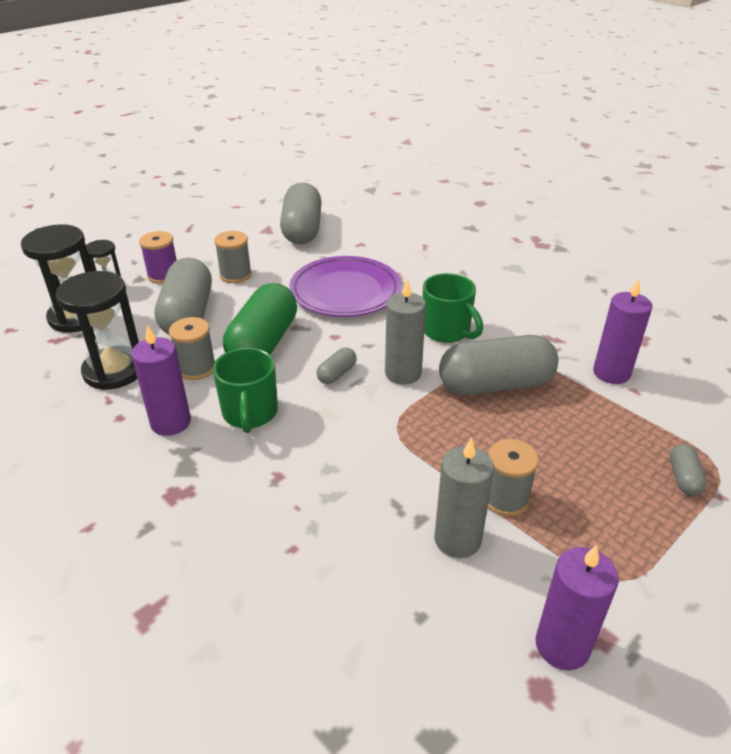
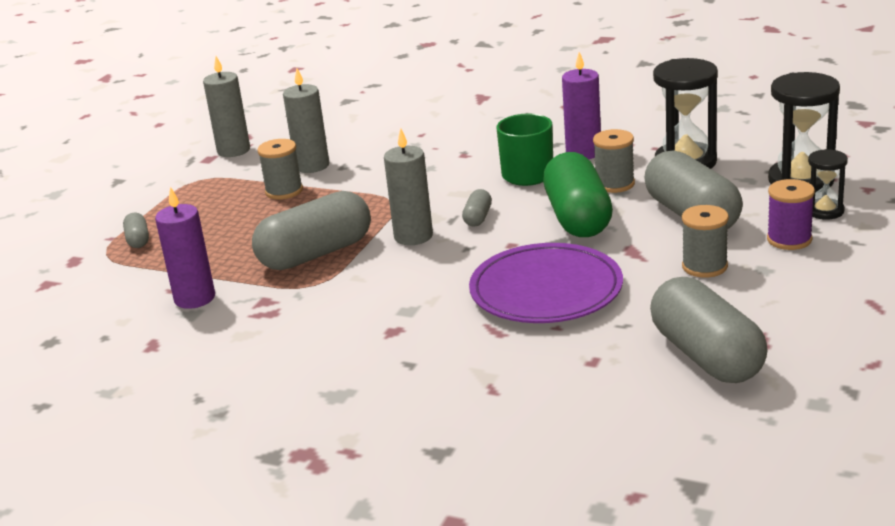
camera: 160 degrees right, 10 degrees down
(447, 331) = (390, 285): green mug -> none
(562, 645) = (233, 150): purple candle -> grey candle

